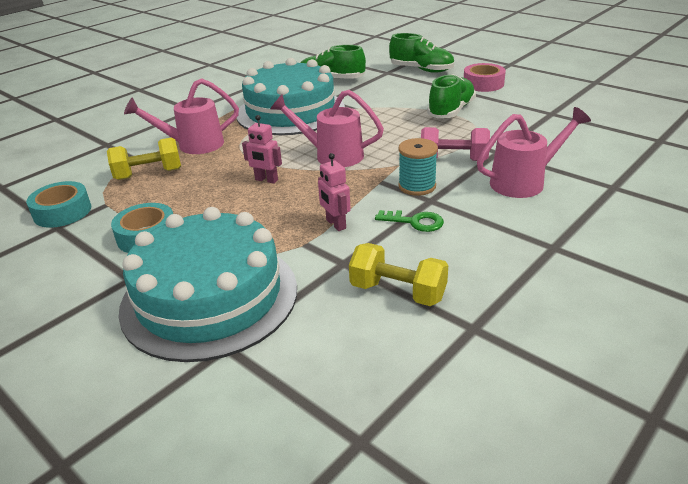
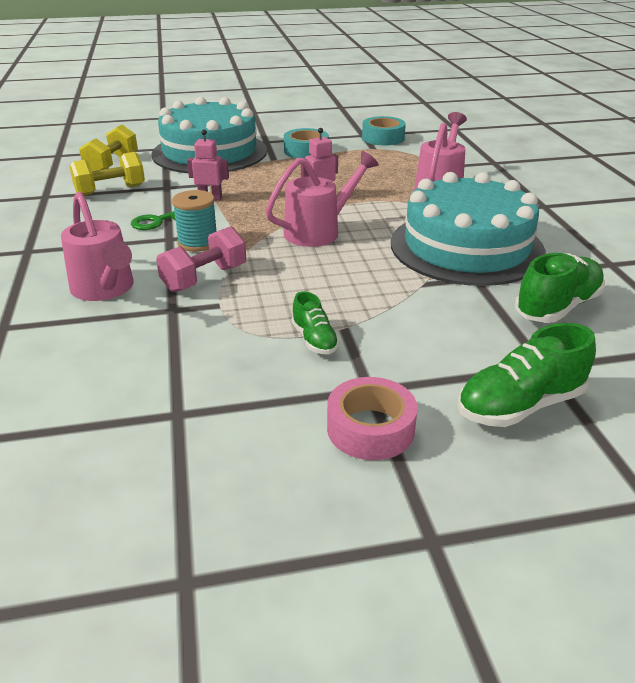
camera: 125 degrees right, 0 degrees up
(149, 174) = (403, 165): yellow dumbbell -> yellow dumbbell (112, 164)
(451, 111) = (314, 340): green shoe -> green shoe, size x0.58
(524, 182) = (105, 289): pink watering can -> pink watering can turned 45 degrees counterclockwise

